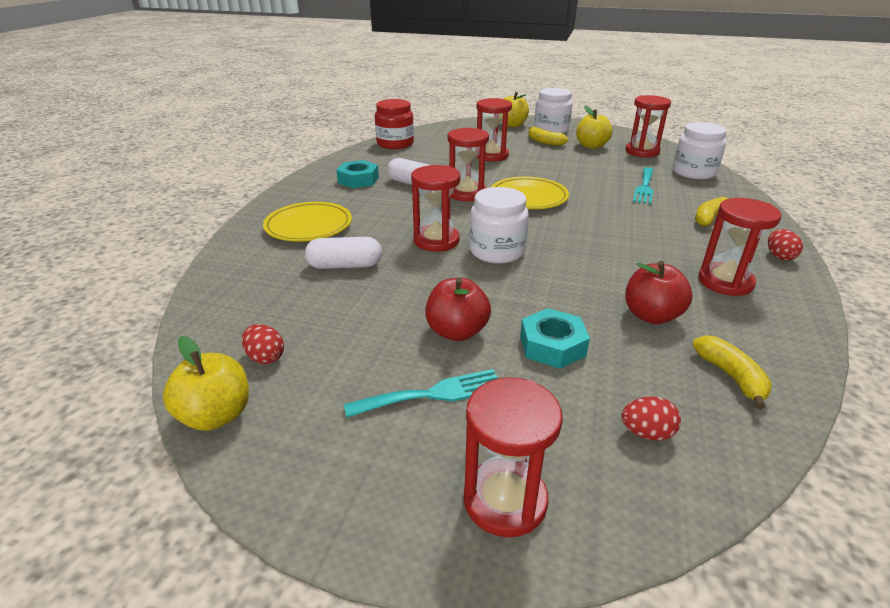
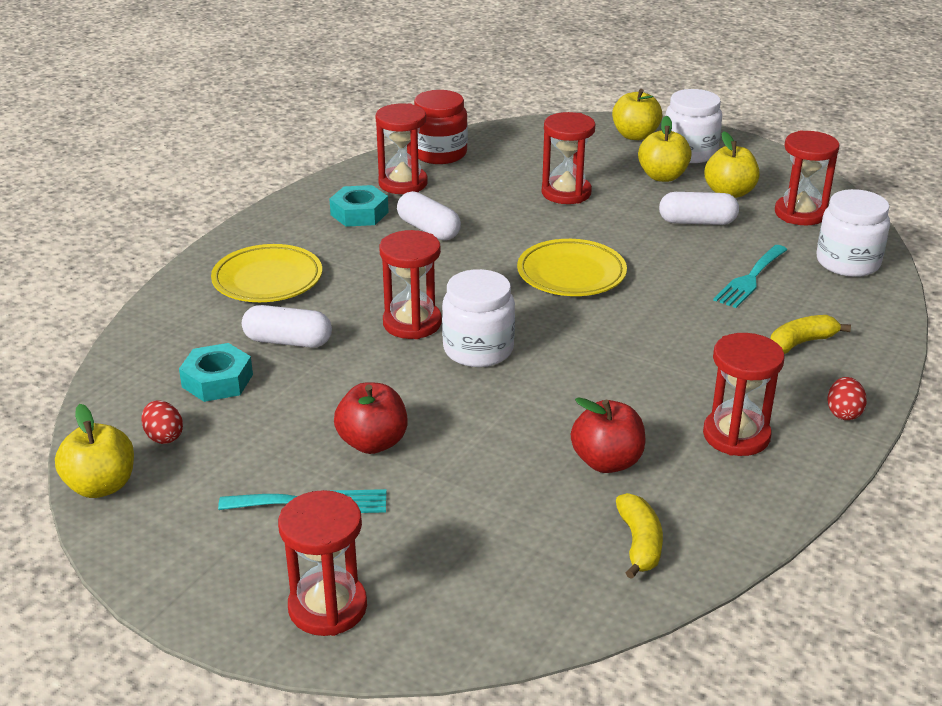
camera: 15 degrees right, 0 degrees up
(466, 193) = (491, 255): red hourglass -> red hourglass (403, 183)
(544, 142) = (662, 176): yellow banana -> yellow apple
(552, 345) = (467, 476): turquoise nut -> turquoise nut (217, 381)
(585, 162) = (697, 222): none -> white capsule
(646, 433) = (502, 579): red egg -> none

